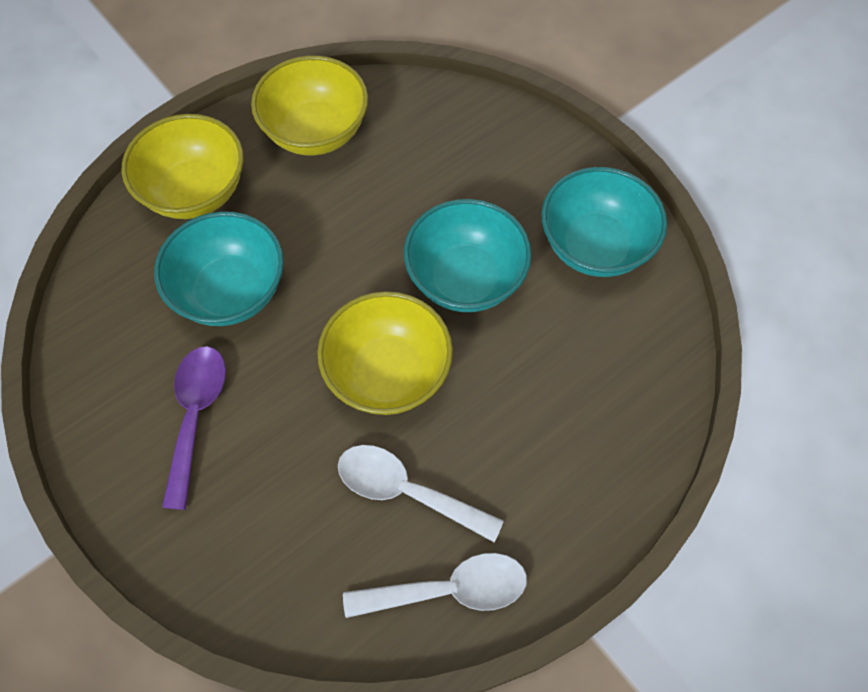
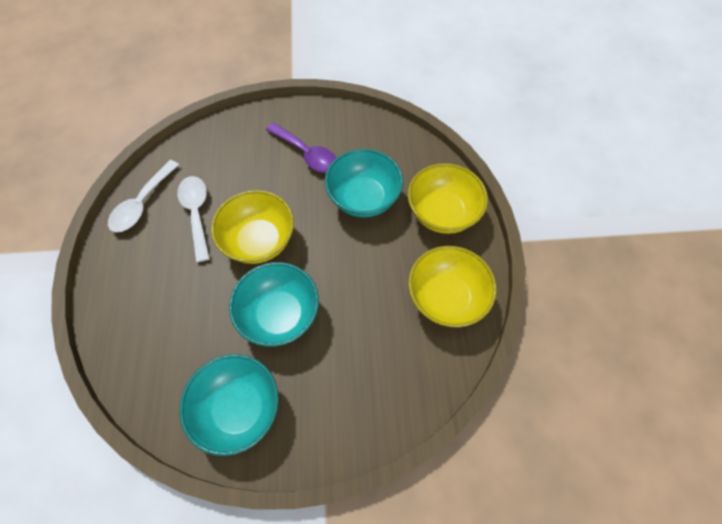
camera: 125 degrees right, 0 degrees up
(406, 491) = (197, 213): white spoon -> white spoon turned 75 degrees counterclockwise

